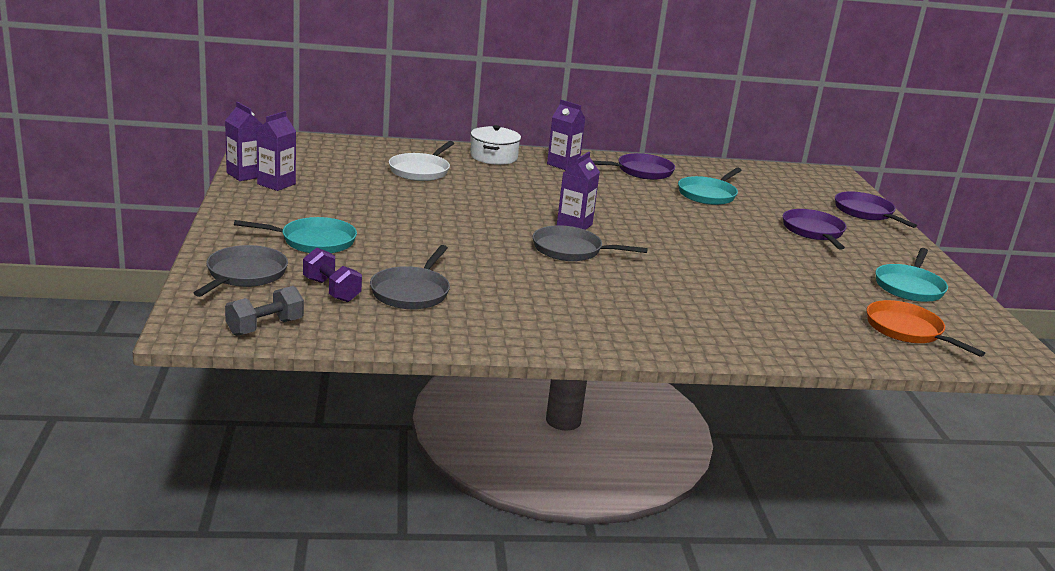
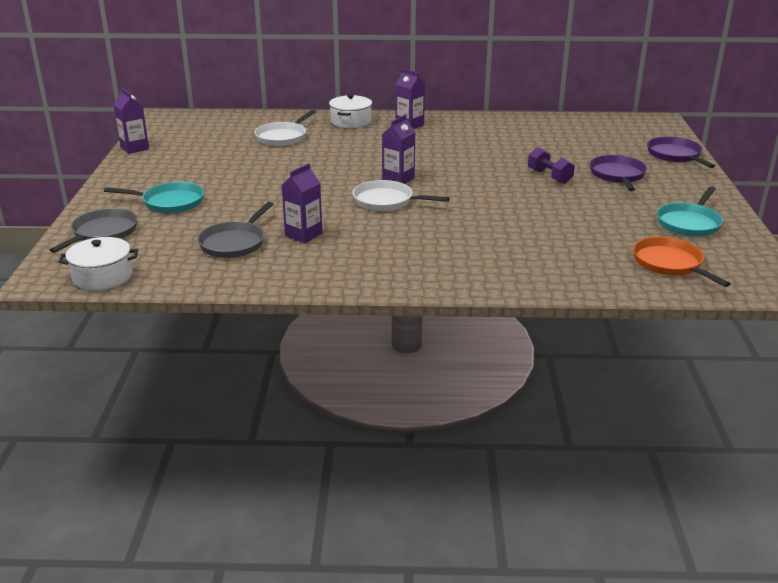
camera: 10 degrees right, 5 degrees up
(265, 327) = (102, 276): grey dumbbell -> white pot
(276, 184) = (157, 154): purple carton -> purple carton (303, 235)
(331, 290) = (168, 243): purple dumbbell -> purple dumbbell (549, 176)
(570, 250) = (386, 201): grey pan -> white pan
(641, 171) = (478, 127): purple pan -> none
(708, 194) = (531, 145): turquoise pan -> none

